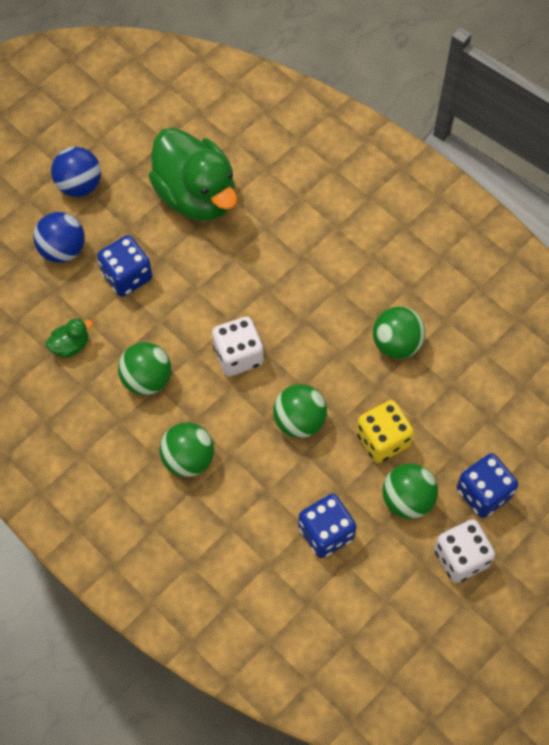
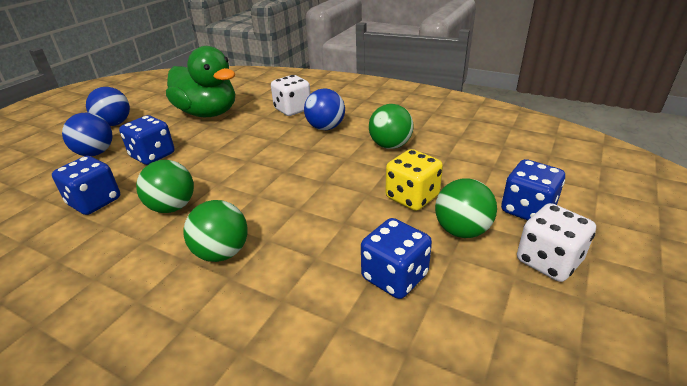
camera: 15 degrees left, 30 degrees down
(70, 345) = (95, 202): green duck -> blue dice
(238, 355) = (259, 177): white dice -> white dice (292, 109)
(299, 421) = (329, 202): green ball -> none
(334, 280) = (325, 128): none -> blue ball

